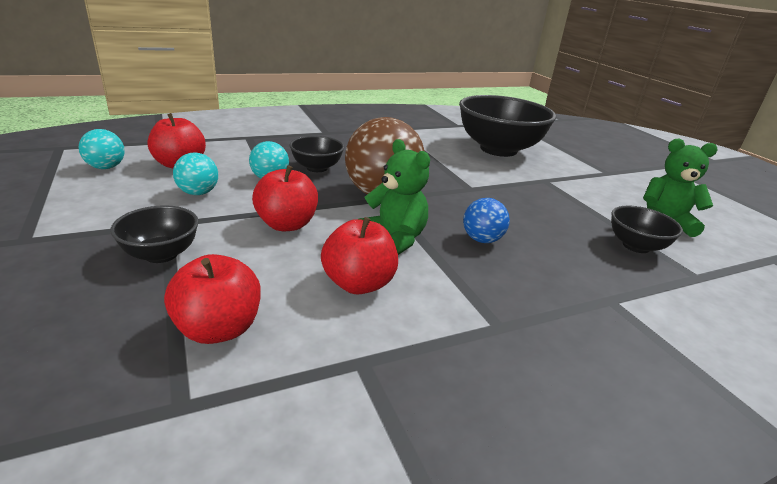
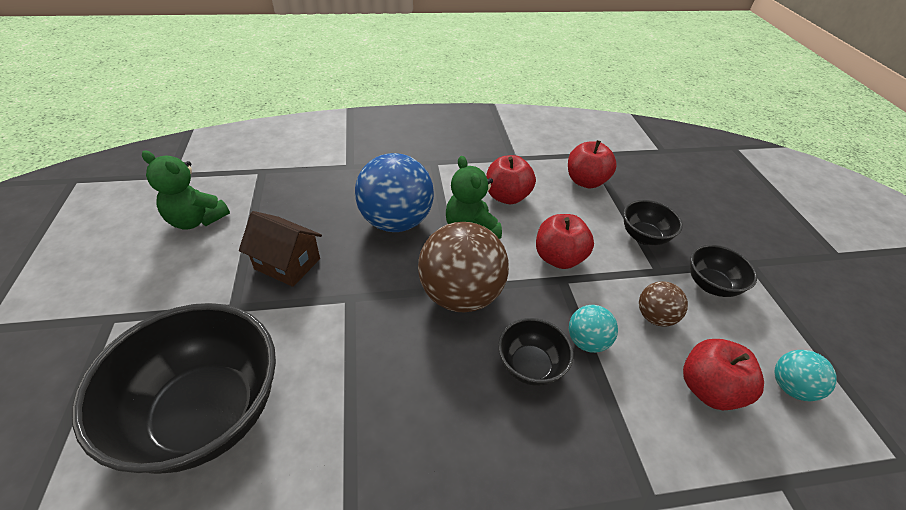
camera: 165 degrees left, 15 degrees up
(198, 193) = (655, 317): turquoise ball -> brown ball
(482, 239) = (396, 222): blue ball -> blue ball, size x1.98
(542, 202) = (287, 264): none -> brown house
(636, 246) = (268, 200): black bowl -> black bowl (711, 285)

